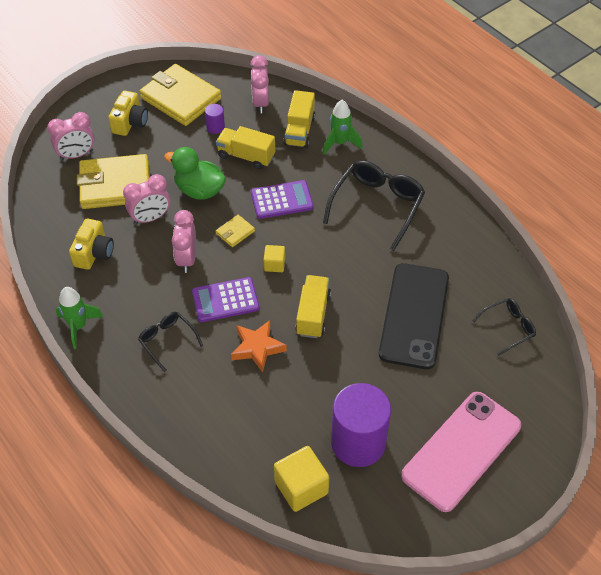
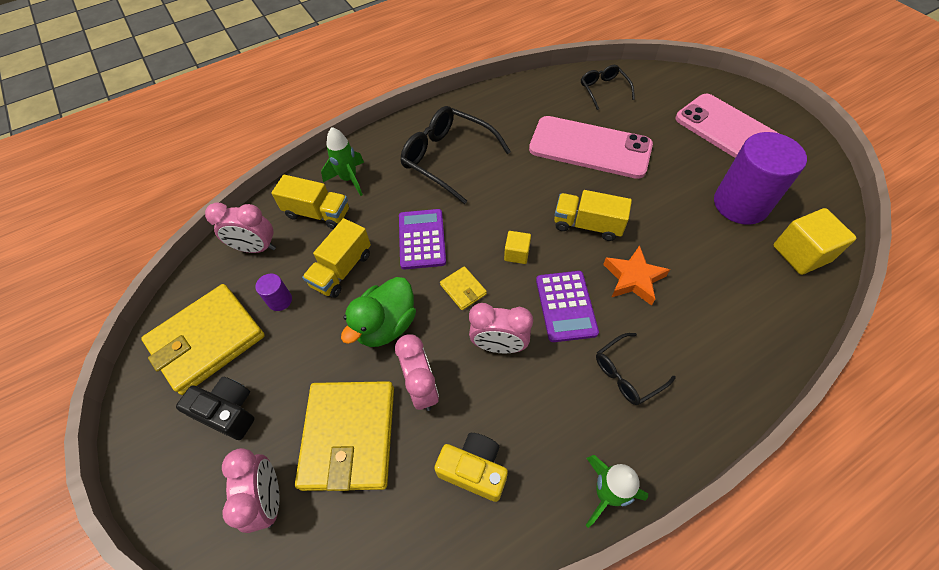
camera: 80 degrees left, 5 degrees up
(130, 122) = (228, 412): yellow camera -> black camera
(414, 315) = (590, 148): black phone -> pink phone

